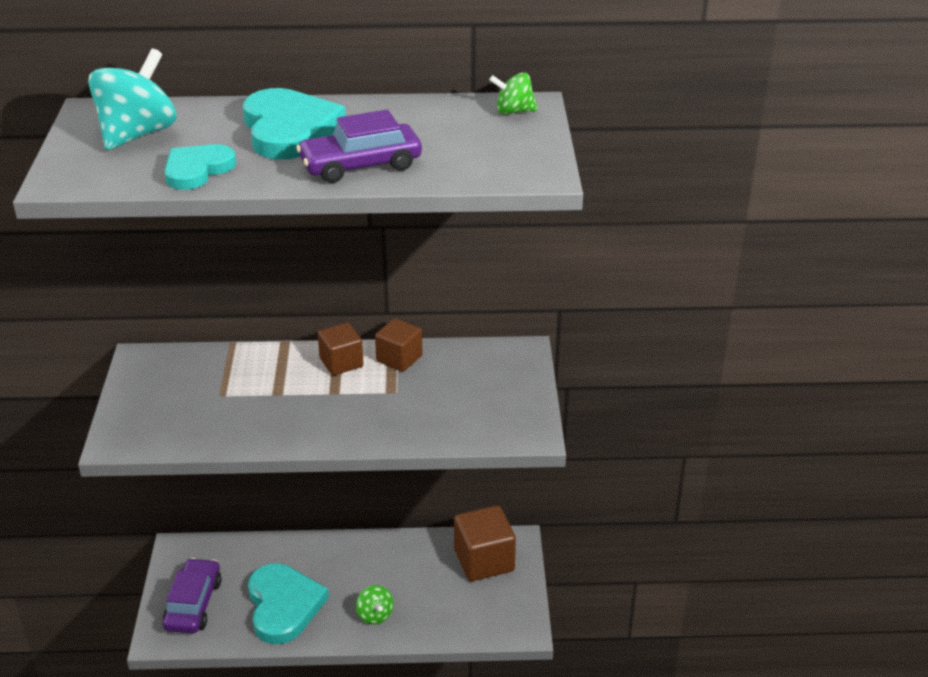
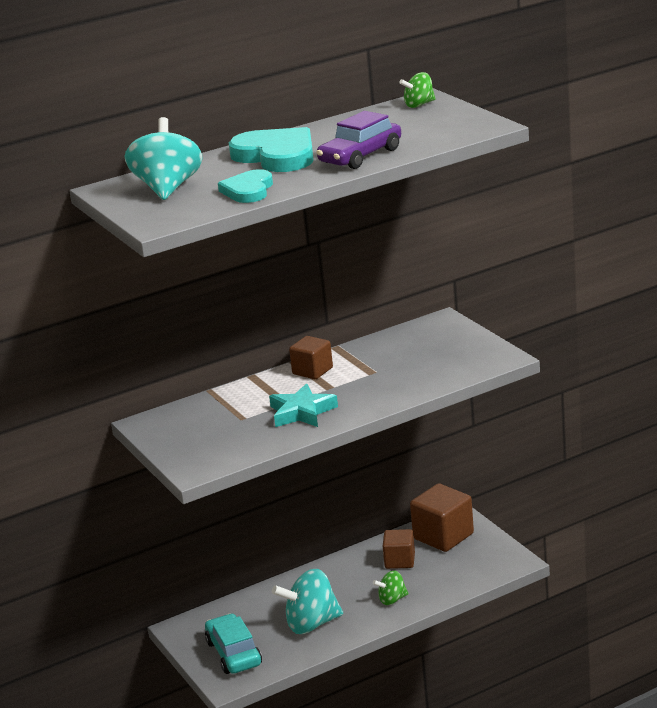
camera: 25 degrees left, 10 degrees down
(193, 604) = (234, 653): purple car -> turquoise car
(278, 413) = (302, 412): none -> turquoise star
(283, 605) = (311, 624): turquoise heart -> turquoise spinning top
(375, 615) = (392, 600): green spinning top -> green spinning top turned 120 degrees clockwise
(399, 358) = (354, 354): brown cube -> brown cube (400, 561)

